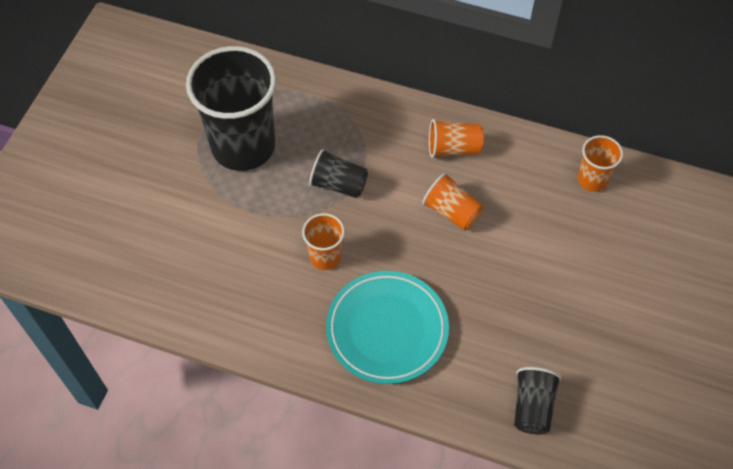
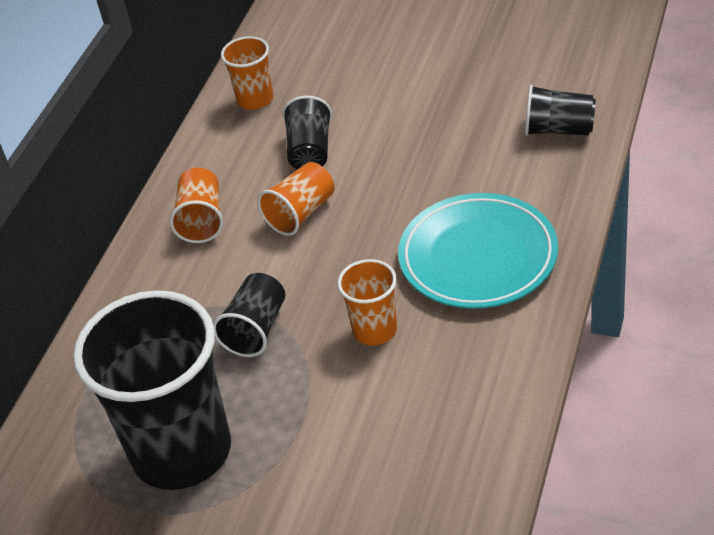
camera: 85 degrees left, 15 degrees down
(523, 218) = (310, 151): none -> black cup

